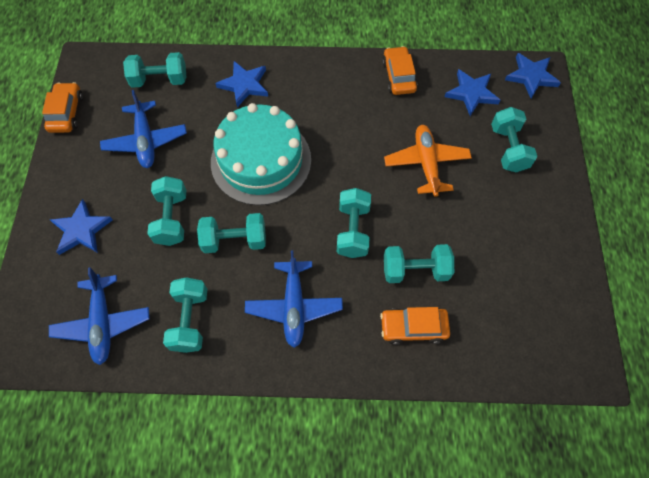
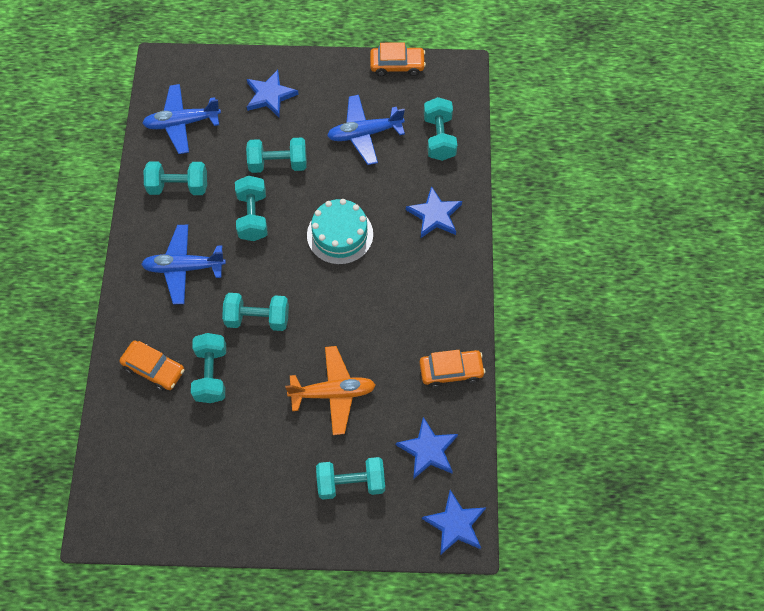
camera: 90 degrees right, 0 degrees up
(261, 160) = (340, 234): turquoise cake -> turquoise cake, size x0.66
(413, 327) = (154, 369): orange car -> orange car turned 120 degrees clockwise

